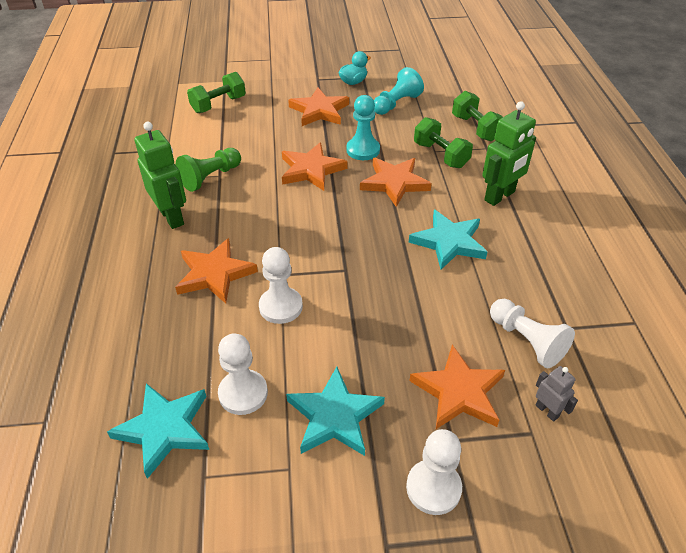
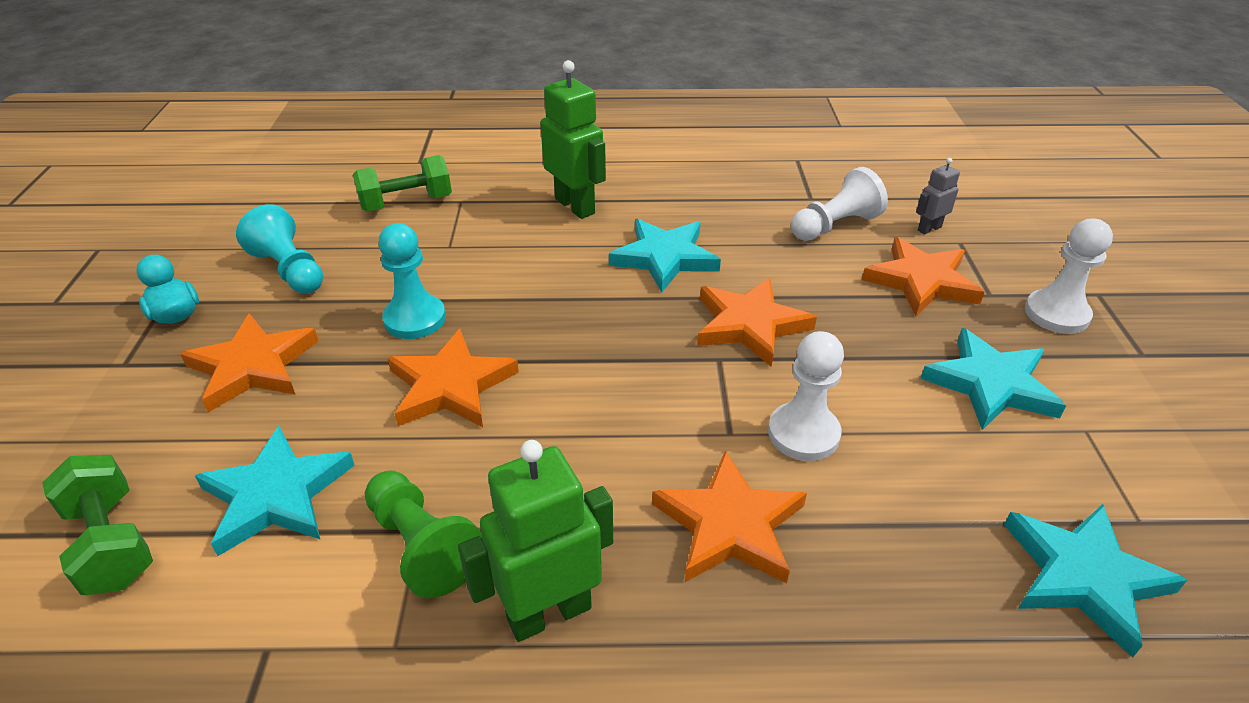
camera: 85 degrees left, 5 degrees down
(240, 135) = (276, 495): none -> turquoise star
(243, 393) = (984, 479): white pawn -> none
(394, 183) = (519, 293): orange star -> orange star (749, 325)
(440, 155) = (463, 242): green dumbbell -> none

